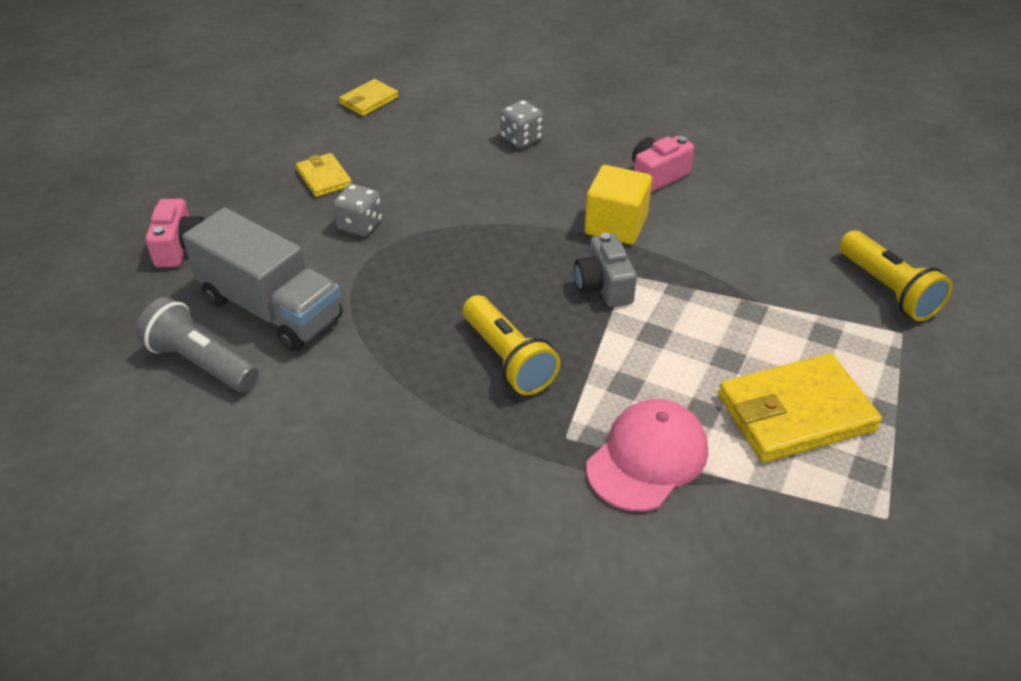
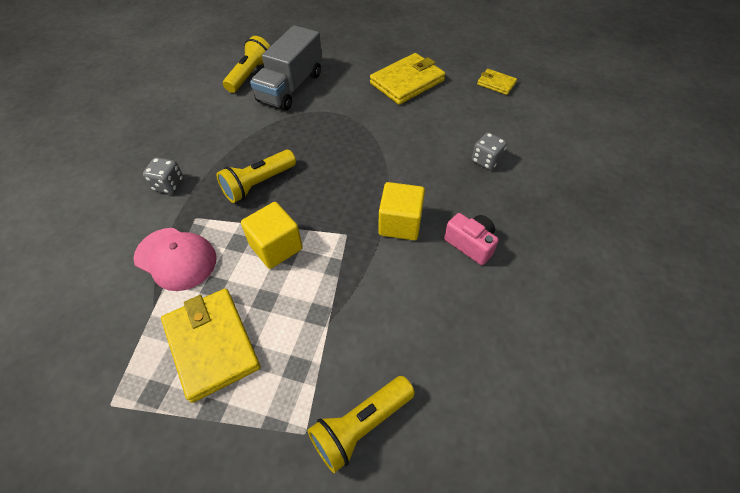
camera: 80 degrees right, 10 degrees up
(180, 247) = (333, 48): pink camera -> none
(201, 363) = (250, 75): grey flashlight -> yellow flashlight
(324, 178) = (407, 82): yellow wallet -> yellow wallet, size x1.91
(360, 225) = (367, 104): grey dice -> grey dice (168, 185)
(604, 286) = (331, 223): grey camera -> none
(639, 344) = (276, 247): none -> yellow cube

